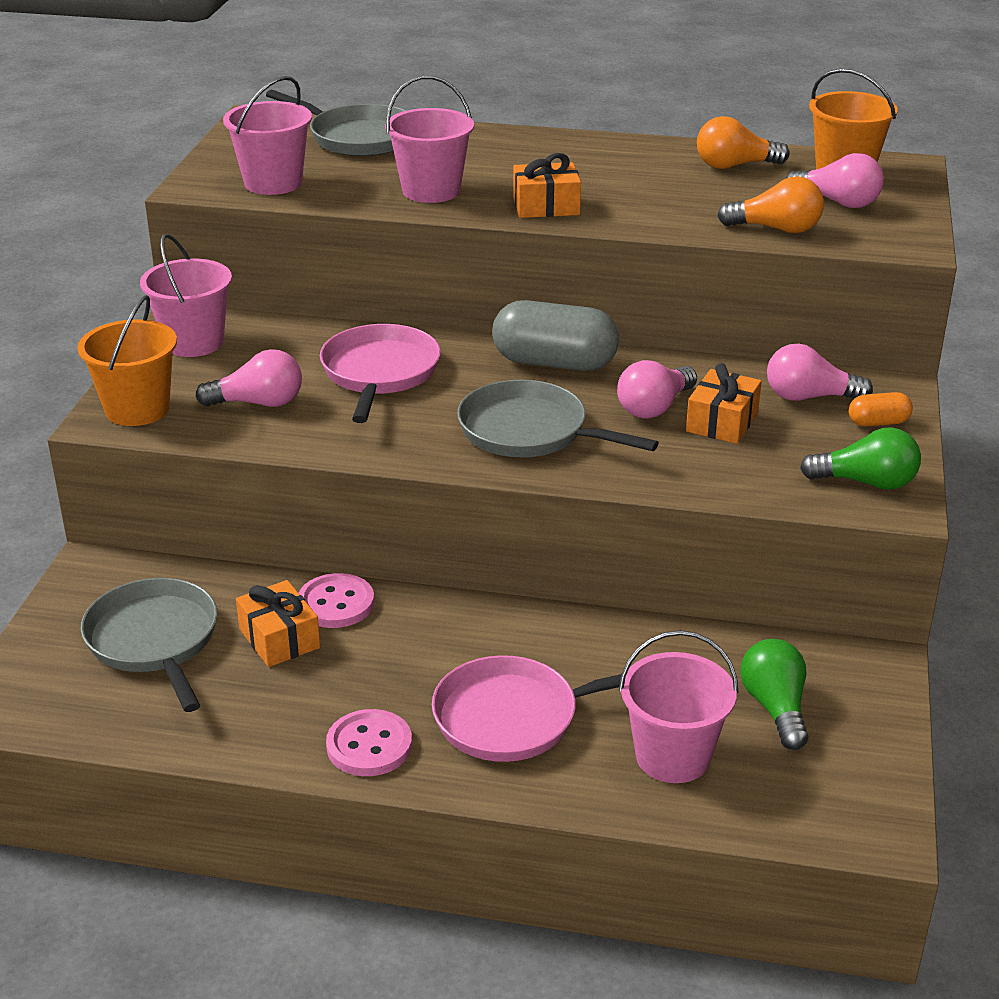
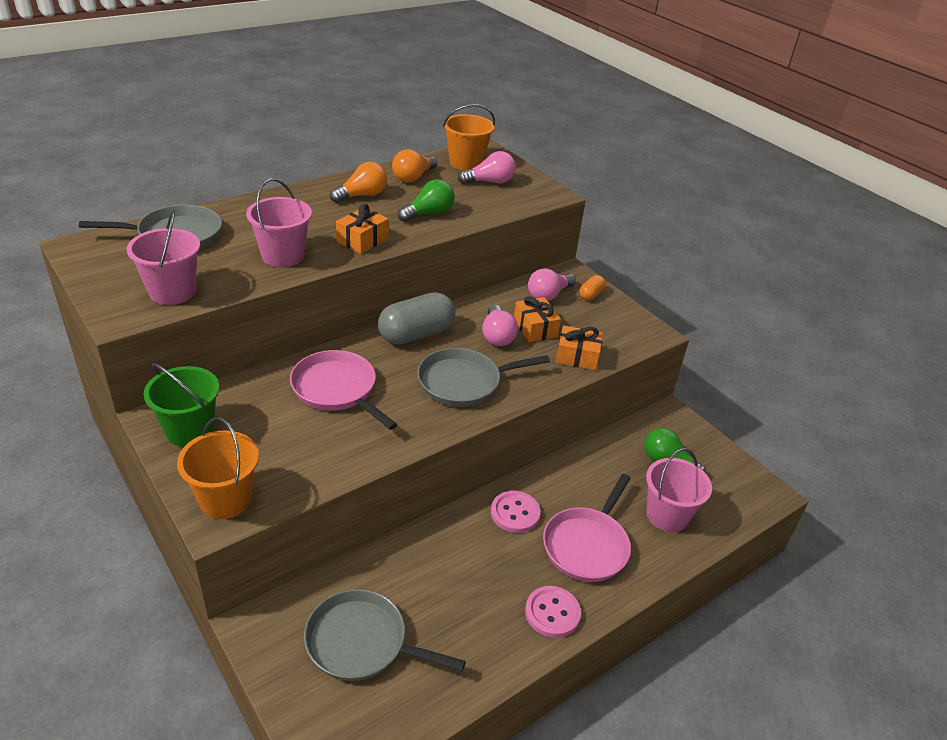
camera: 50 degrees left, 5 degrees up
(193, 342) = (190, 430): pink bucket -> green bucket
(258, 403) = (297, 449): pink light bulb -> none
(279, 638) = (426, 587): orange gift -> orange gift (577, 357)
(336, 603) = (425, 545): pink button -> pink button (515, 513)
(776, 229) = (489, 208): orange light bulb -> orange light bulb (362, 195)
(866, 482) = (629, 329): green light bulb -> green light bulb (429, 214)

